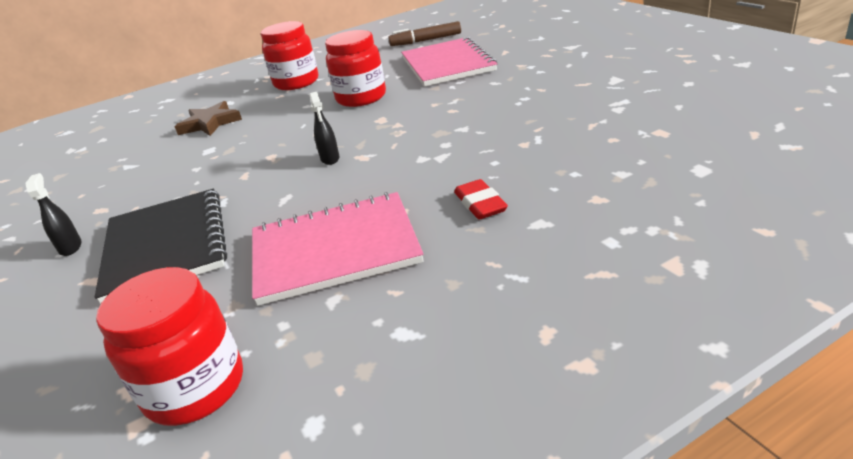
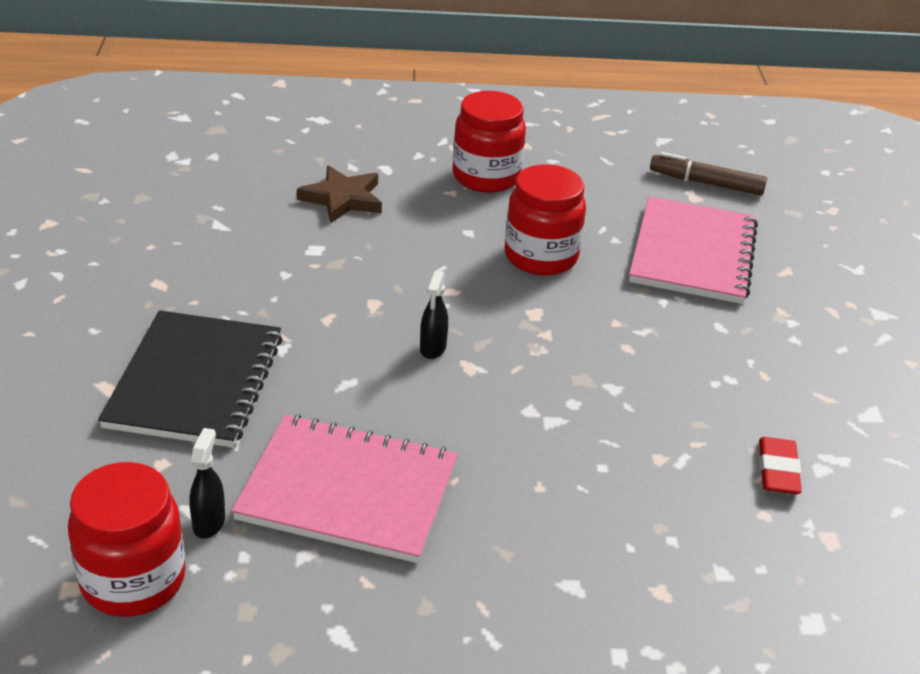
camera: 20 degrees right, 5 degrees up
(70, 247) = (108, 326): black spray bottle -> black spray bottle (209, 522)
(480, 204) = (535, 520): red eraser -> red eraser (778, 470)

